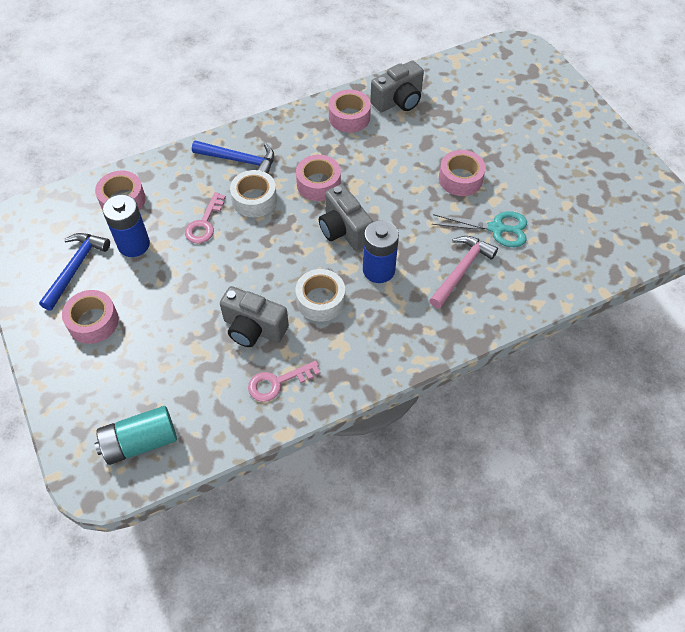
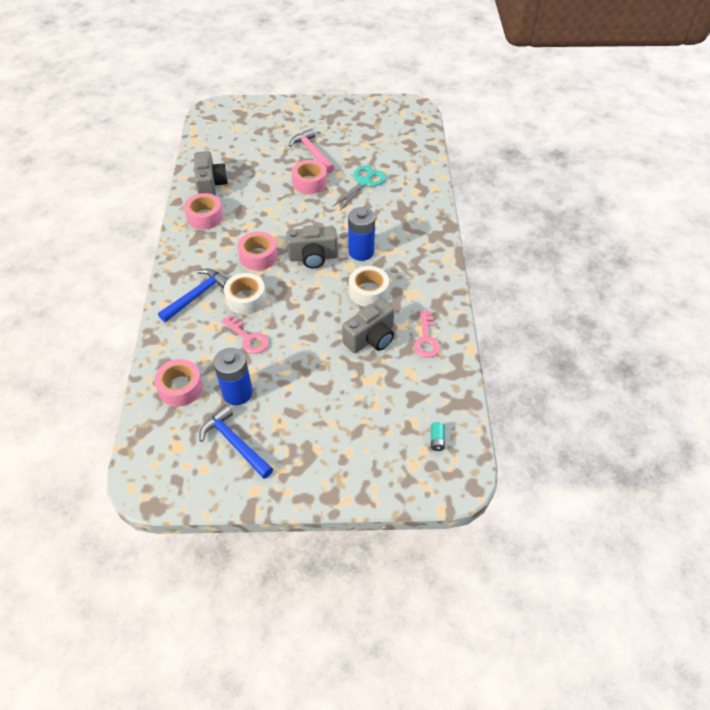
camera: 65 degrees left, 5 degrees down
(93, 322) = (302, 443): pink tape -> none
(140, 442) = (437, 440): turquoise battery -> turquoise battery, size x0.44
(461, 270) = (387, 211): pink hammer -> pink hammer (312, 152)

